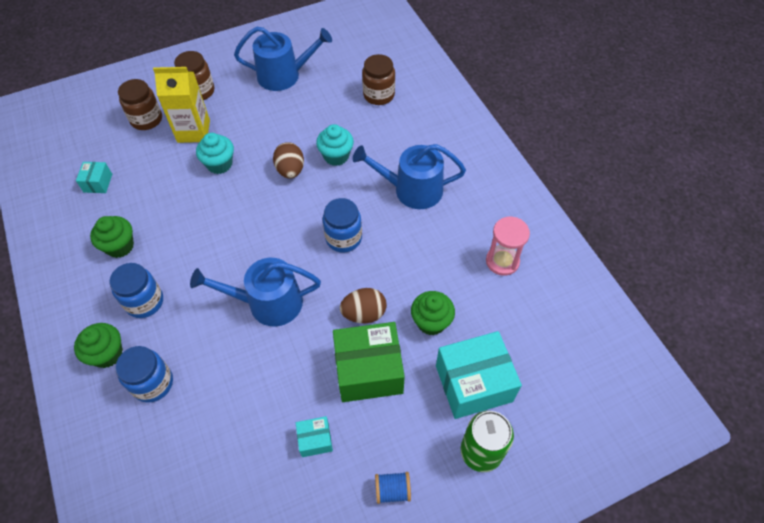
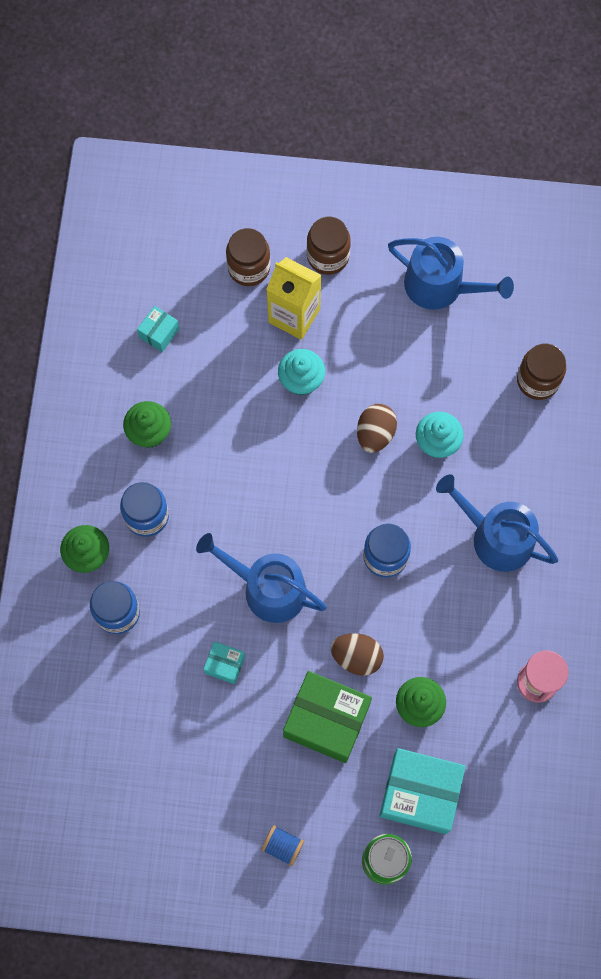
camera: 30 degrees right, 15 degrees up
(315, 440) = (239, 758): turquoise box -> turquoise box (225, 665)

